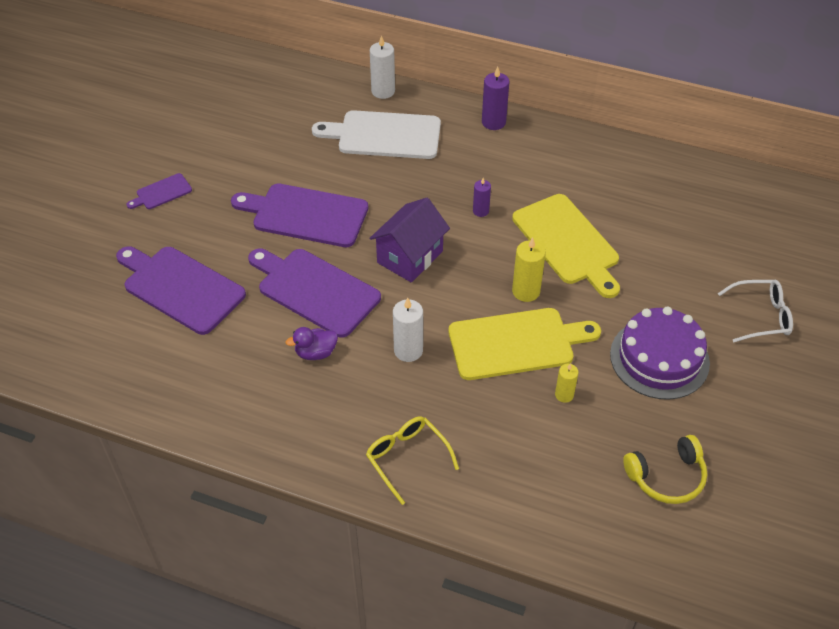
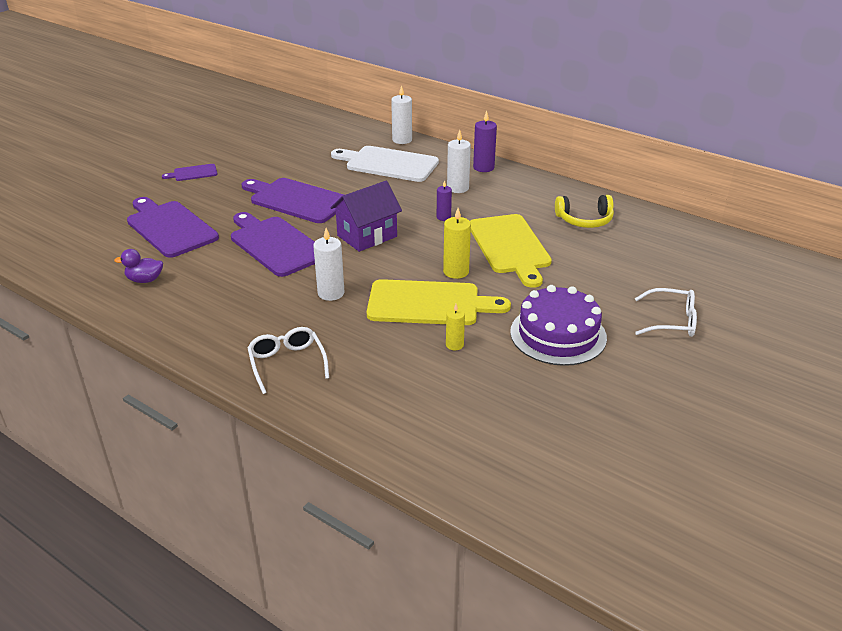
camera: 15 degrees right, 15 degrees down
(316, 353) = (252, 282): purple duck -> purple duck (145, 280)
(407, 458) = (287, 363): yellow glasses -> white glasses
(478, 161) = (457, 188): none -> white candle
(667, 477) = (525, 420): yellow headphones -> yellow headphones (584, 220)

